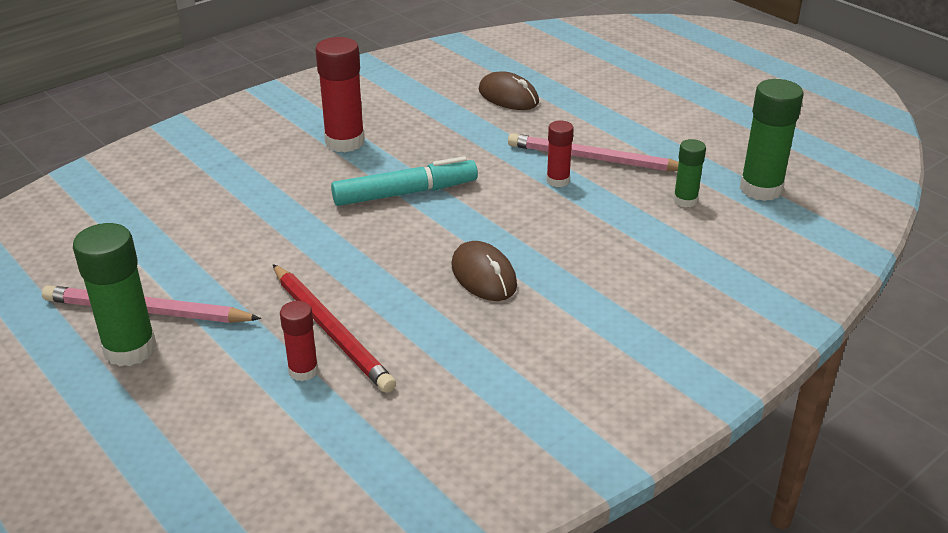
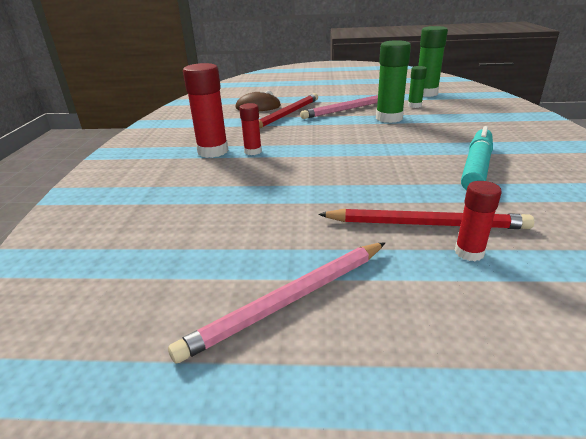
camera: 45 degrees left, 5 degrees down
(130, 349) = (339, 335): green glue stick -> green glue stick (389, 118)
(405, 193) = (300, 153): turquoise marker -> turquoise marker (476, 167)
(484, 276) = (421, 160): brown mouse -> none
(511, 127) = (287, 114): none -> red pencil
(558, 180) = (354, 120): red glue stick -> red glue stick (253, 151)

